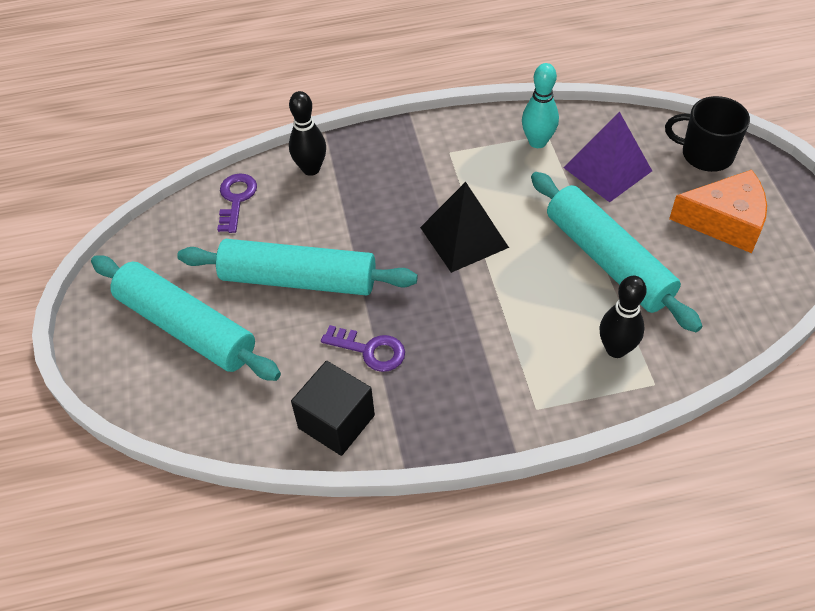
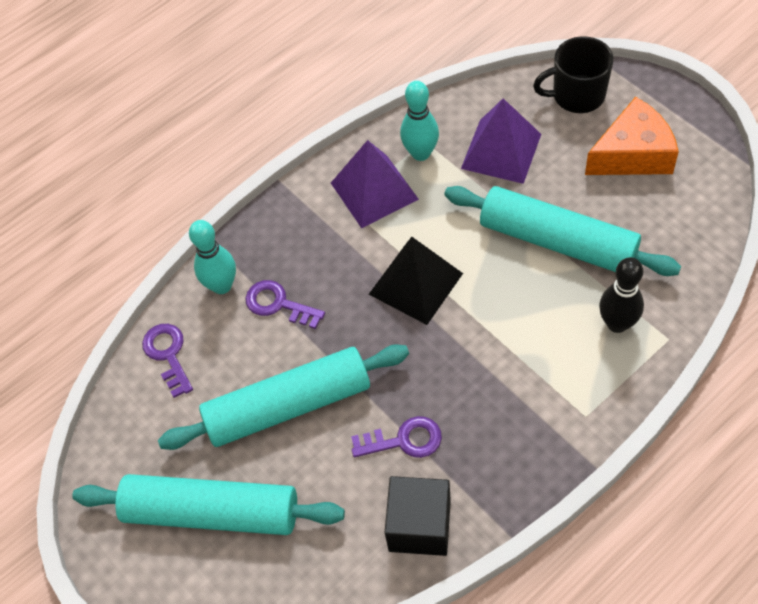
camera: 25 degrees left, 5 degrees up
(311, 169) = (222, 286): black bowling pin -> turquoise bowling pin
(344, 202) = (278, 304): none -> purple key
(479, 153) = (374, 191): none -> purple pyramid

